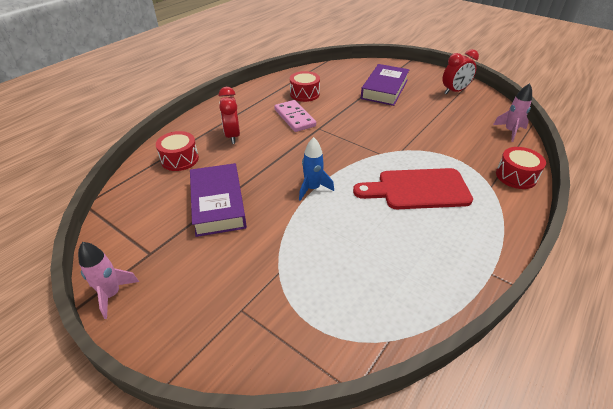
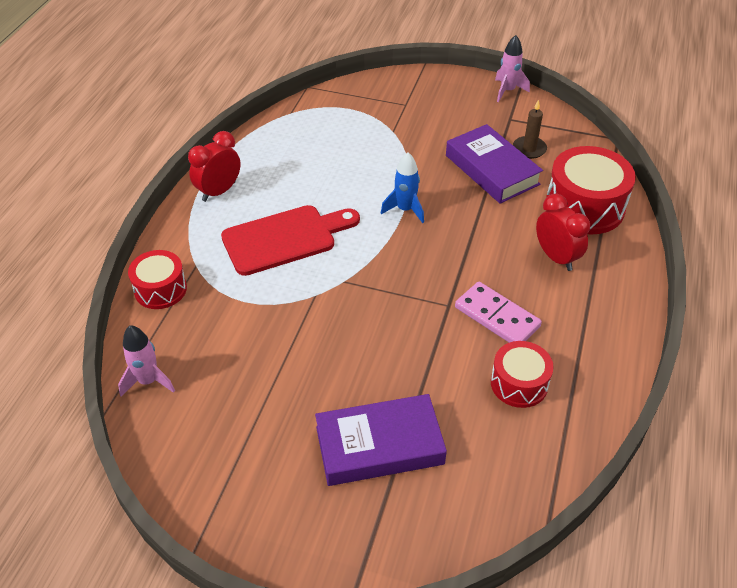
camera: 160 degrees right, 5 degrees up
(168, 214) = (529, 149): none -> brown candle
(180, 159) = (584, 207): red drum -> red drum, size x1.66
(384, 89) = (379, 445): purple book -> purple book turned 75 degrees clockwise
(454, 91) = (238, 481): red clock -> red clock (219, 191)

